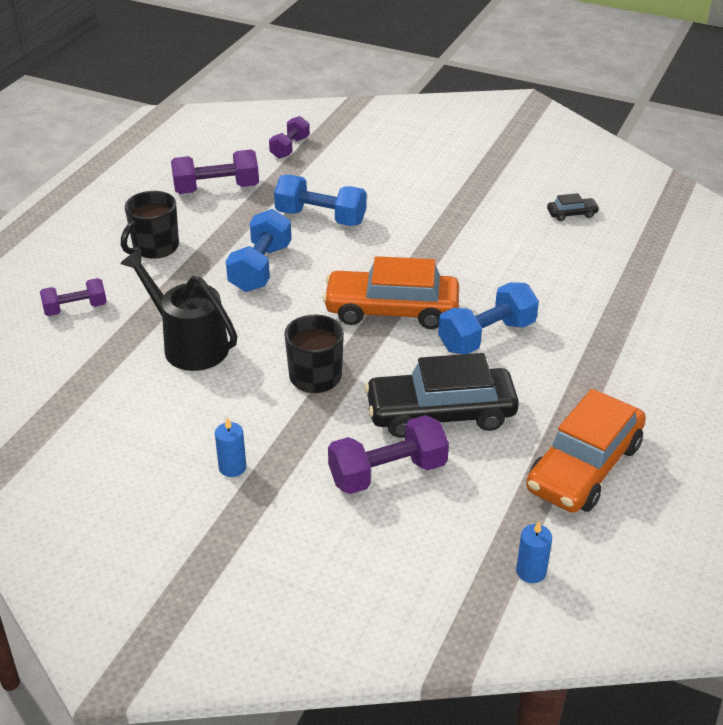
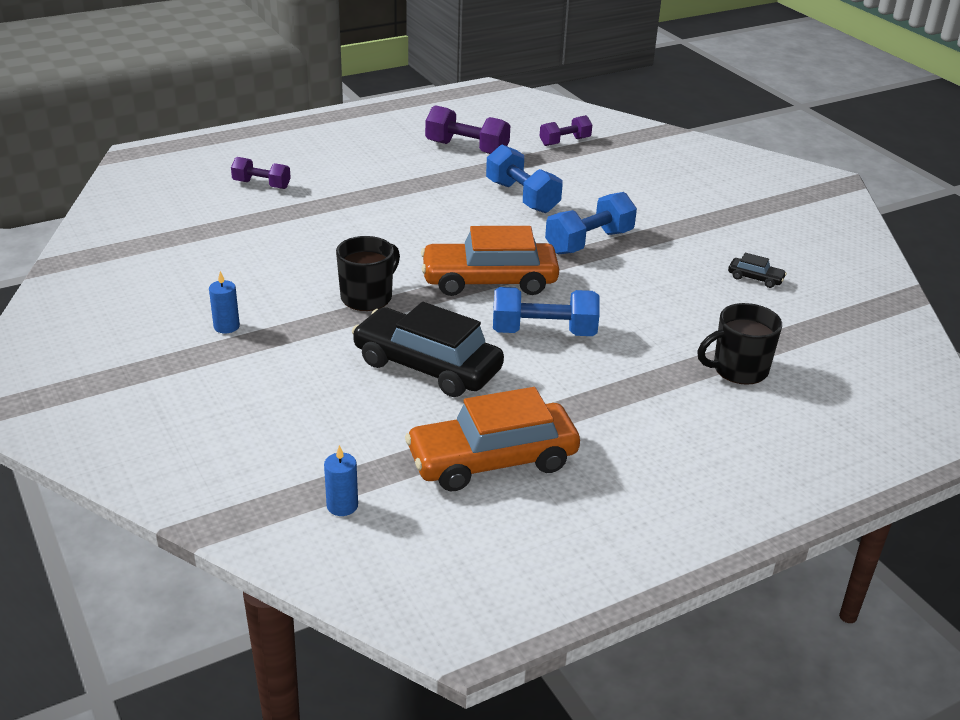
camera: 35 degrees right, 5 degrees down
(154, 247) = (368, 168): black mug -> black mug (738, 369)
(188, 344) = (305, 238): black watering can -> none
(261, 268) = (427, 212): blue dumbbell -> blue dumbbell (589, 242)
(387, 472) = (329, 384): purple dumbbell -> none
(391, 310) = (489, 281): orange car -> orange car turned 45 degrees counterclockwise

